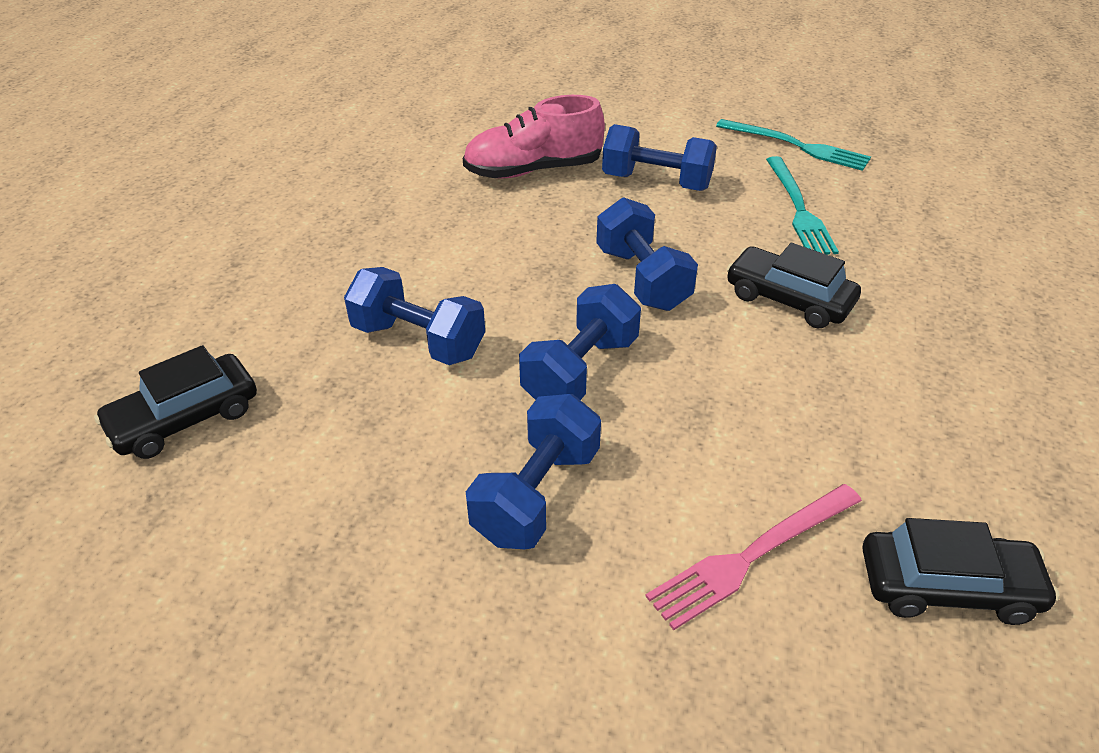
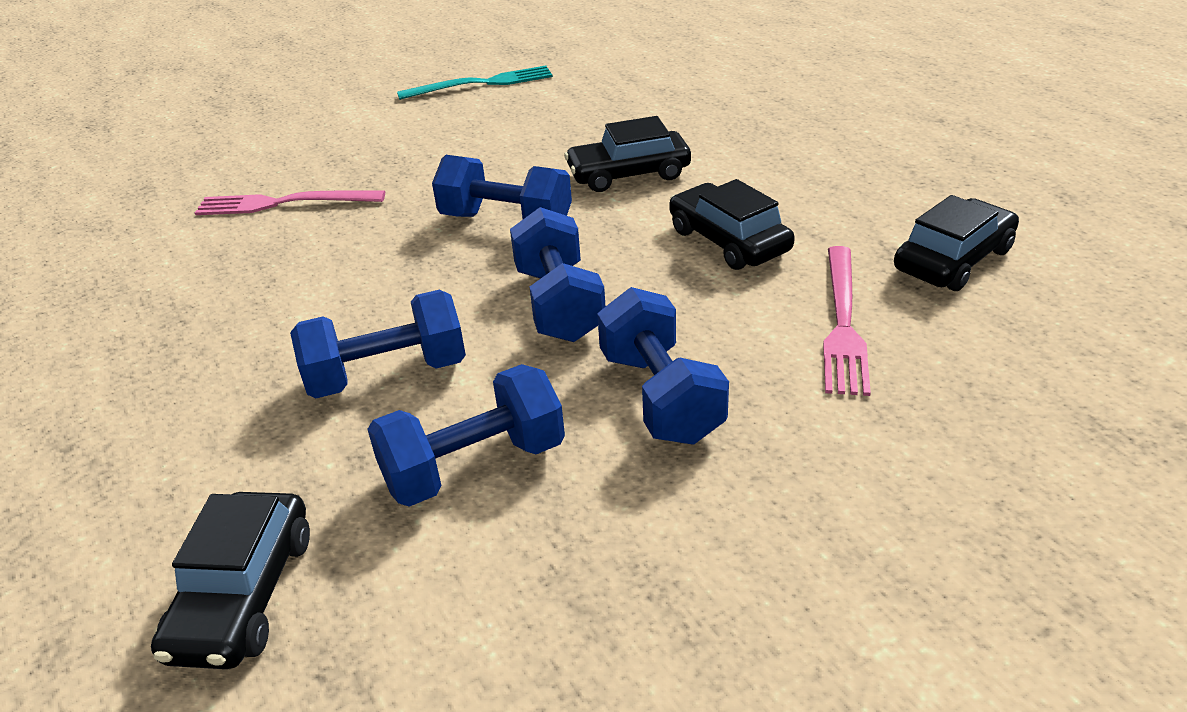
camera: 45 degrees left, 5 degrees down
(533, 170) = (283, 203): pink shoe -> pink fork
(656, 182) = (410, 157): blue dumbbell -> blue dumbbell (474, 465)
(775, 414) = (728, 241): none -> black car
(798, 209) = (547, 120): turquoise fork -> none

